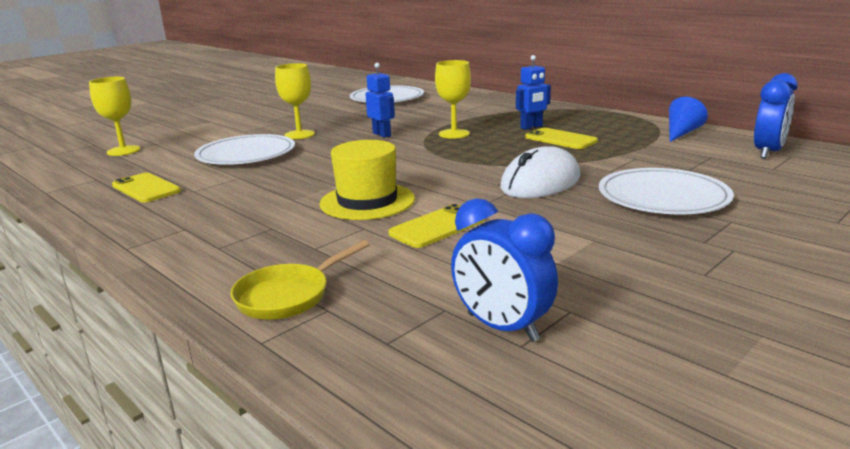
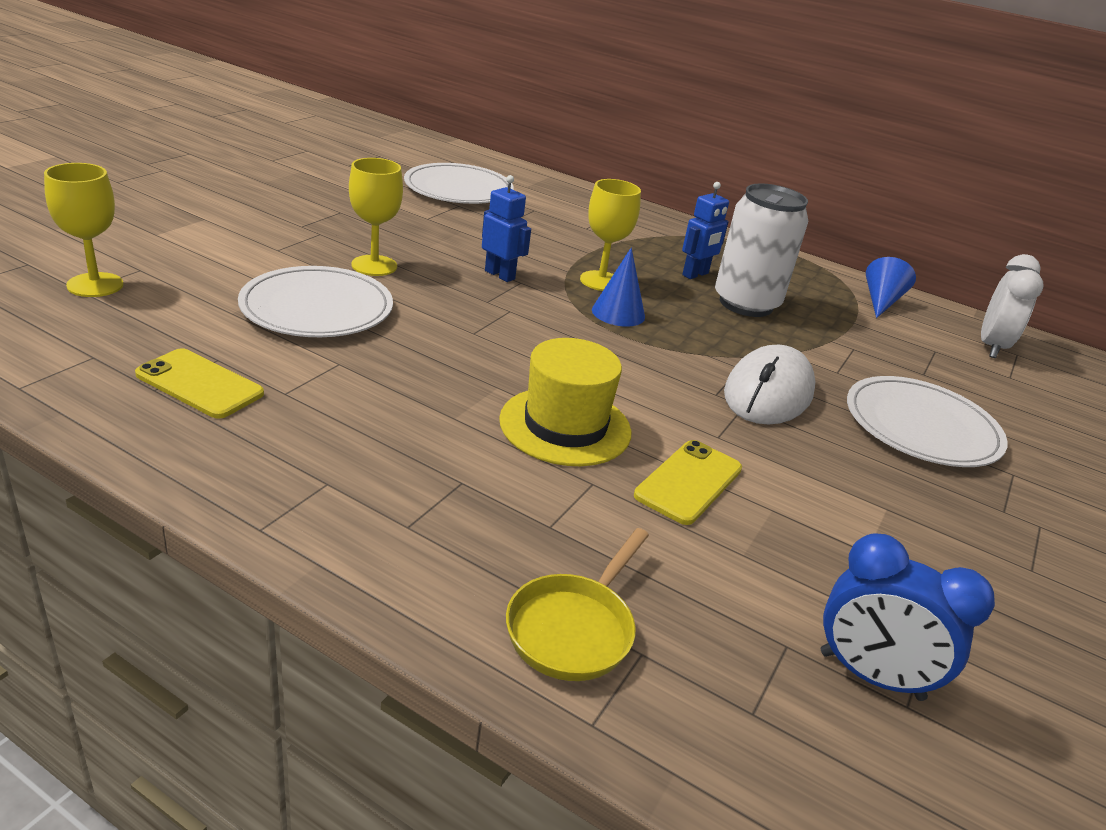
camera: 20 degrees left, 10 degrees up
(454, 148) = (618, 313): none -> blue cone
(560, 139) = (746, 304): yellow phone -> white can
(768, 152) = (991, 346): blue clock -> white clock

